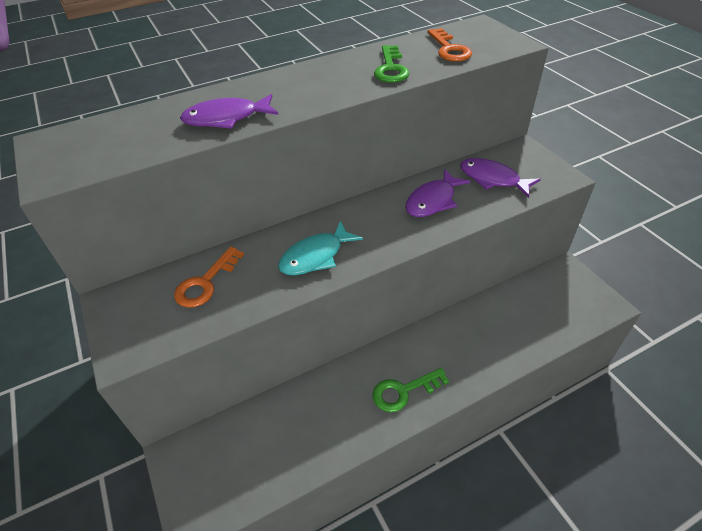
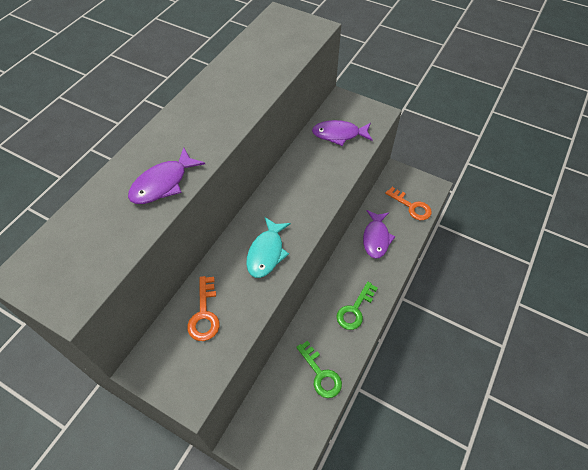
camera: 35 degrees left, 10 degrees up
(390, 68) = (248, 84): green key -> green key (320, 374)
(433, 201) = (312, 170): purple fish -> purple fish (376, 238)
(449, 49) = (275, 48): orange key -> orange key (411, 206)

